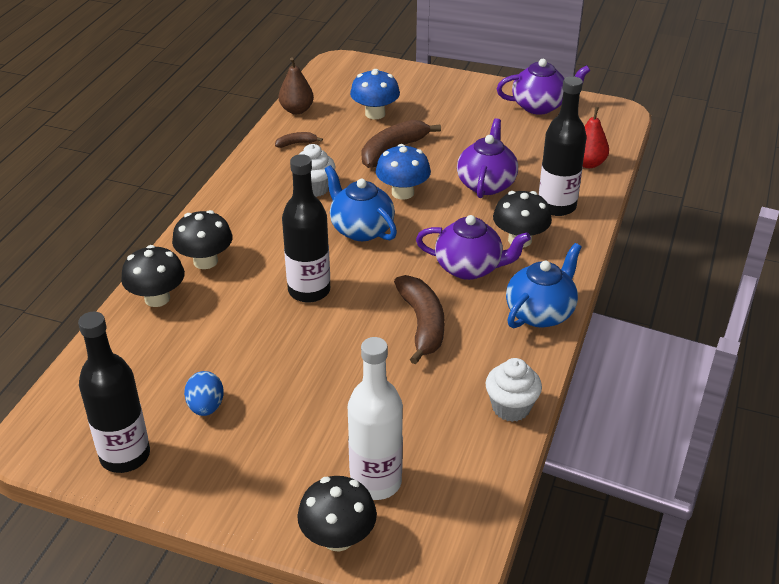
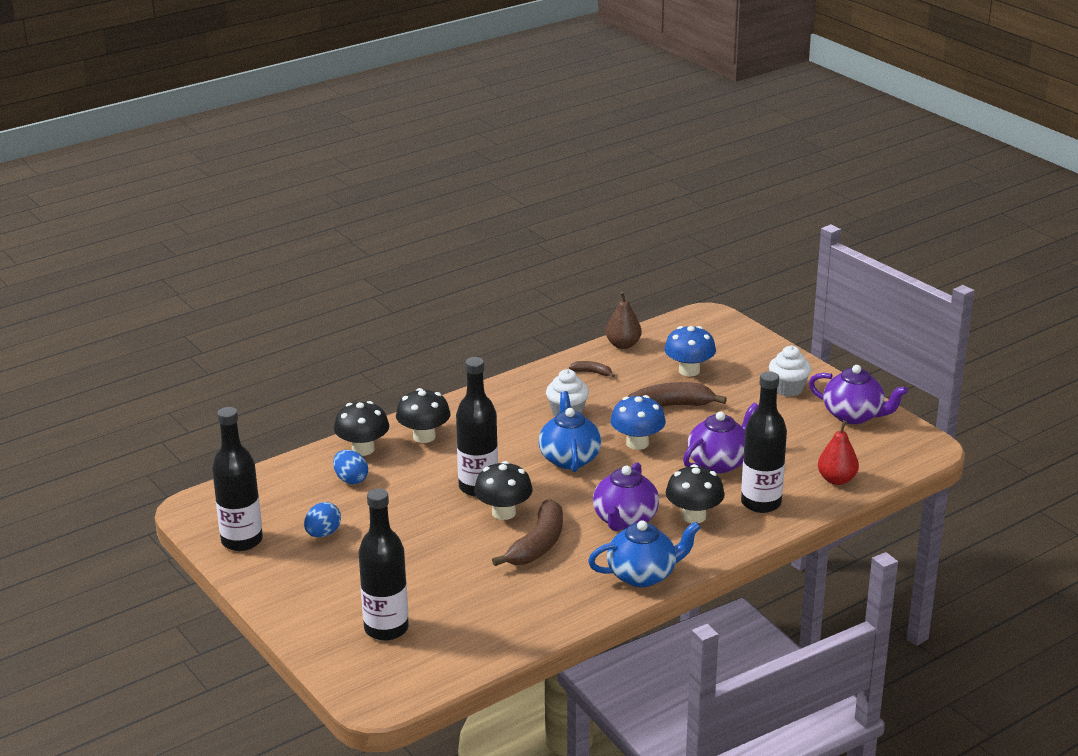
camera: 35 degrees right, 10 degrees down
(176, 335) = (351, 479): none -> blue egg
(338, 537) = (325, 648): black mushroom -> black mushroom (503, 512)
(376, 482) = (386, 628): white bottle -> black bottle
(470, 268) = (625, 520): purple teapot -> purple teapot turned 60 degrees clockwise
(511, 407) = (538, 627): white cupcake -> white cupcake (788, 389)

